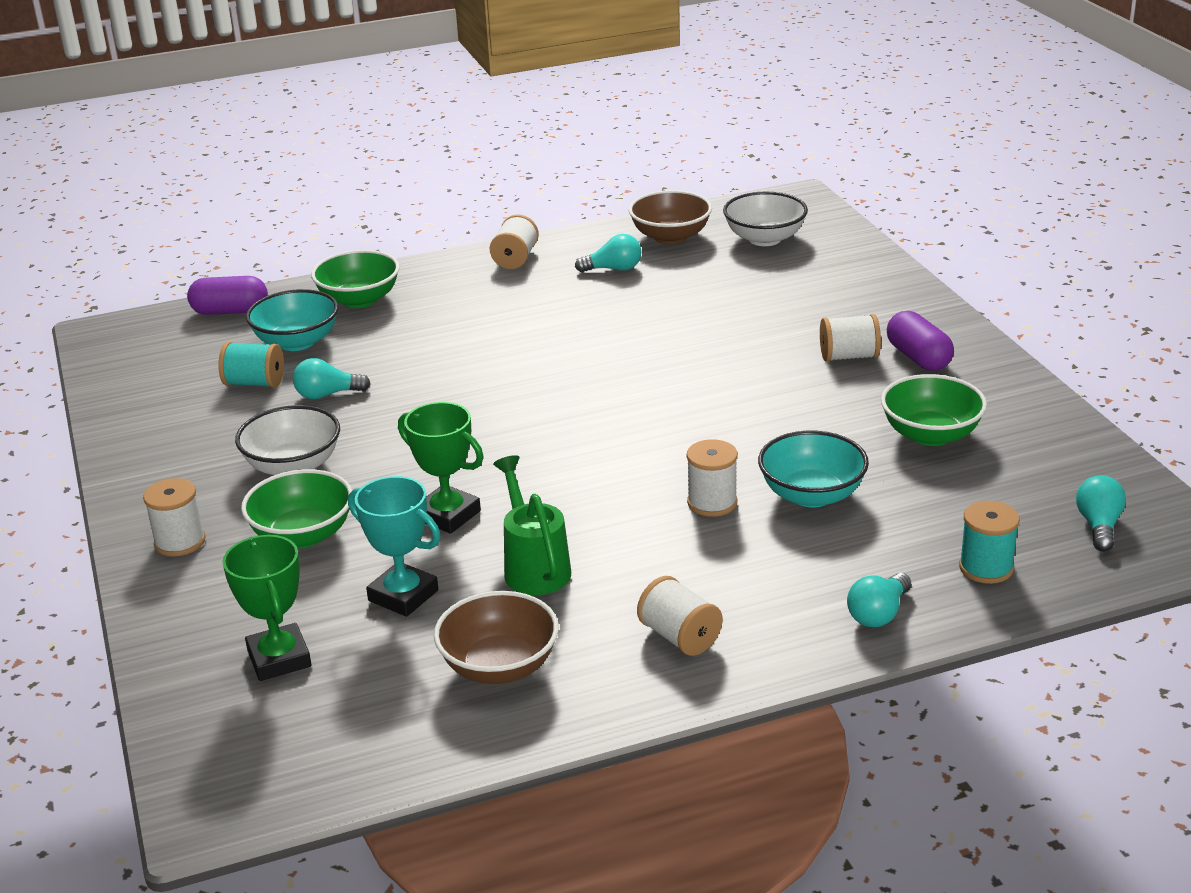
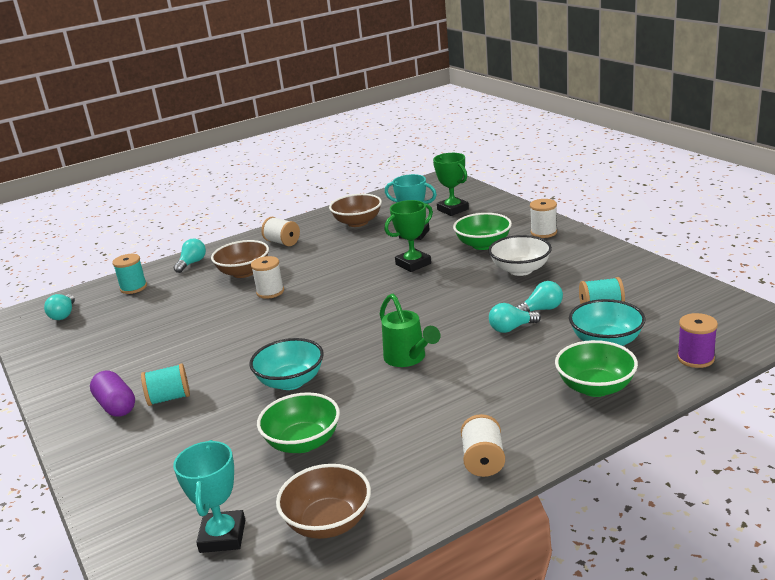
camera: 170 degrees right, 5 degrees down
(230, 311) = (695, 358): purple capsule -> purple spool
(448, 515) = (413, 264): green trophy -> green trophy turned 60 degrees counterclockwise
(534, 567) = (357, 252): green watering can -> green watering can (408, 358)
(613, 269) = (377, 462): turquoise light bulb -> turquoise light bulb (511, 328)
(763, 561) = (244, 272): none -> brown bowl
(764, 239) = (222, 536): white bowl -> turquoise trophy
(811, 495) = (214, 304): turquoise bowl -> turquoise bowl (291, 381)
(849, 356) = (169, 398): white spool -> turquoise spool
(930, 435) = (132, 348): green bowl -> green bowl (303, 442)

